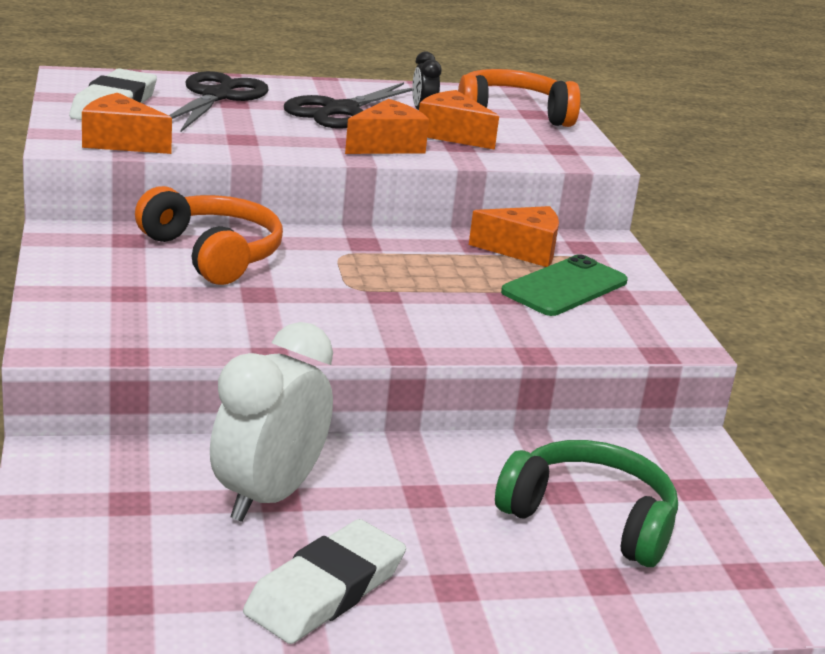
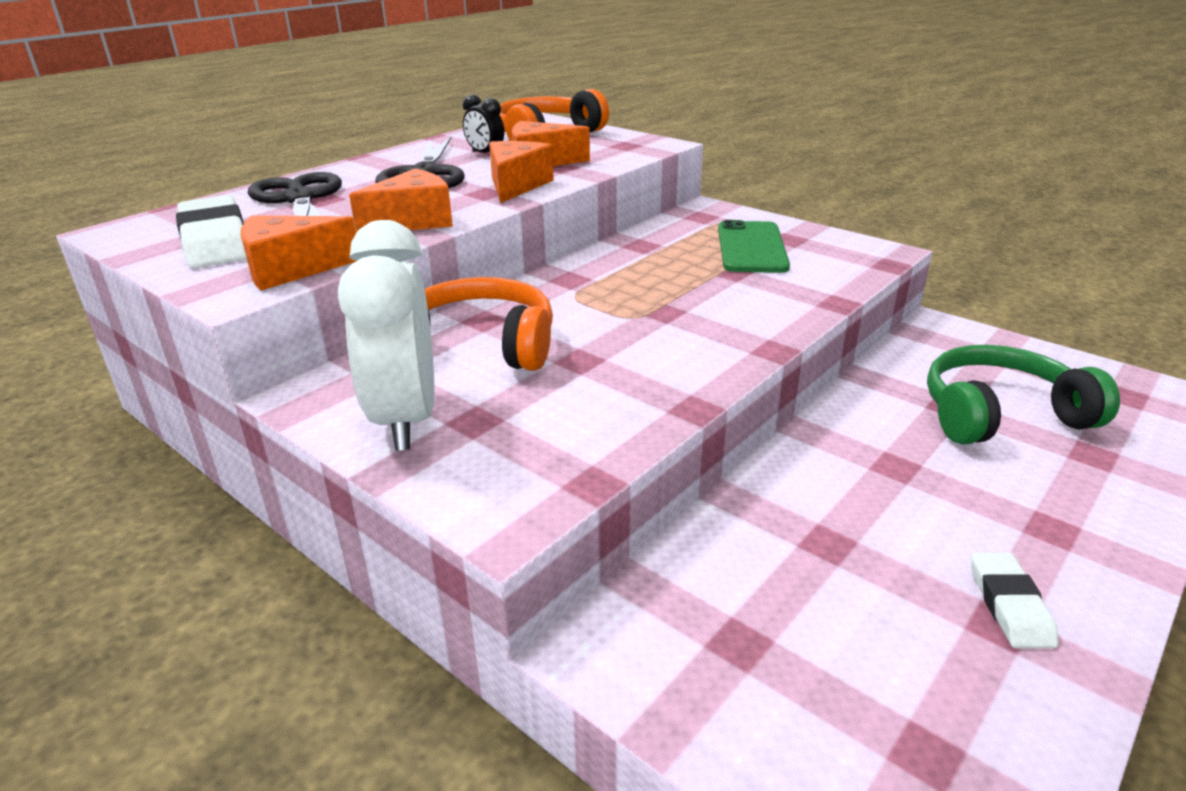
camera: 35 degrees left, 5 degrees up
(268, 497) = (819, 548): white clock -> white clock (406, 419)
(325, 590) = (1009, 605): white eraser -> white eraser, size x0.58
(523, 250) = (677, 235): orange cheese -> orange cheese (413, 221)

